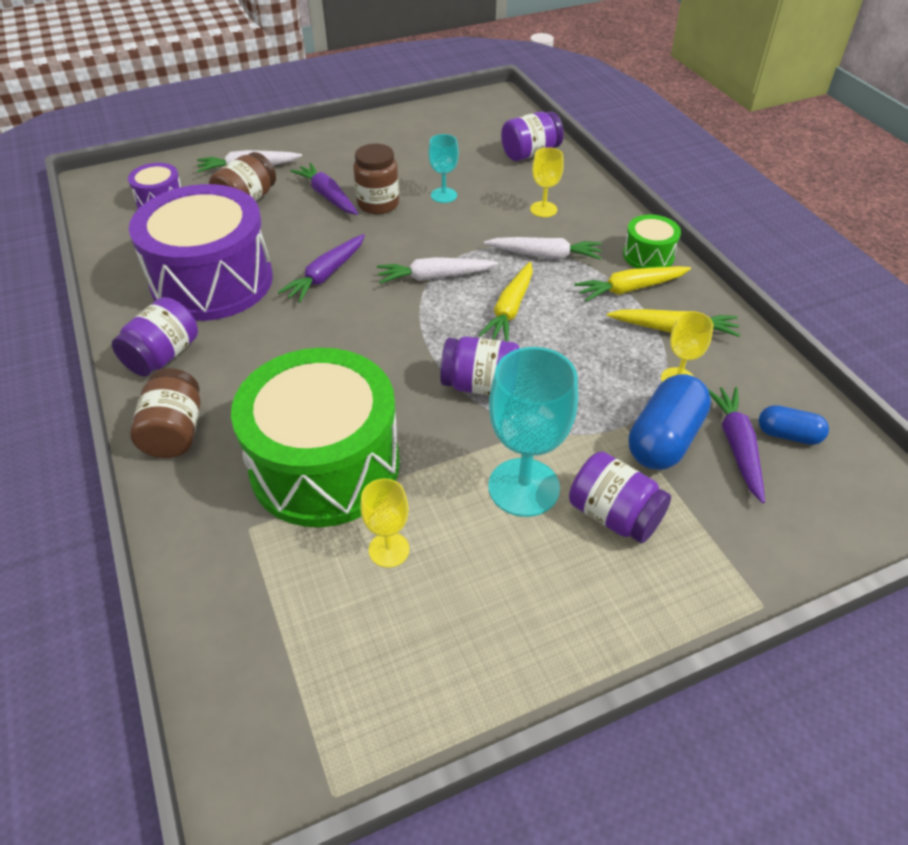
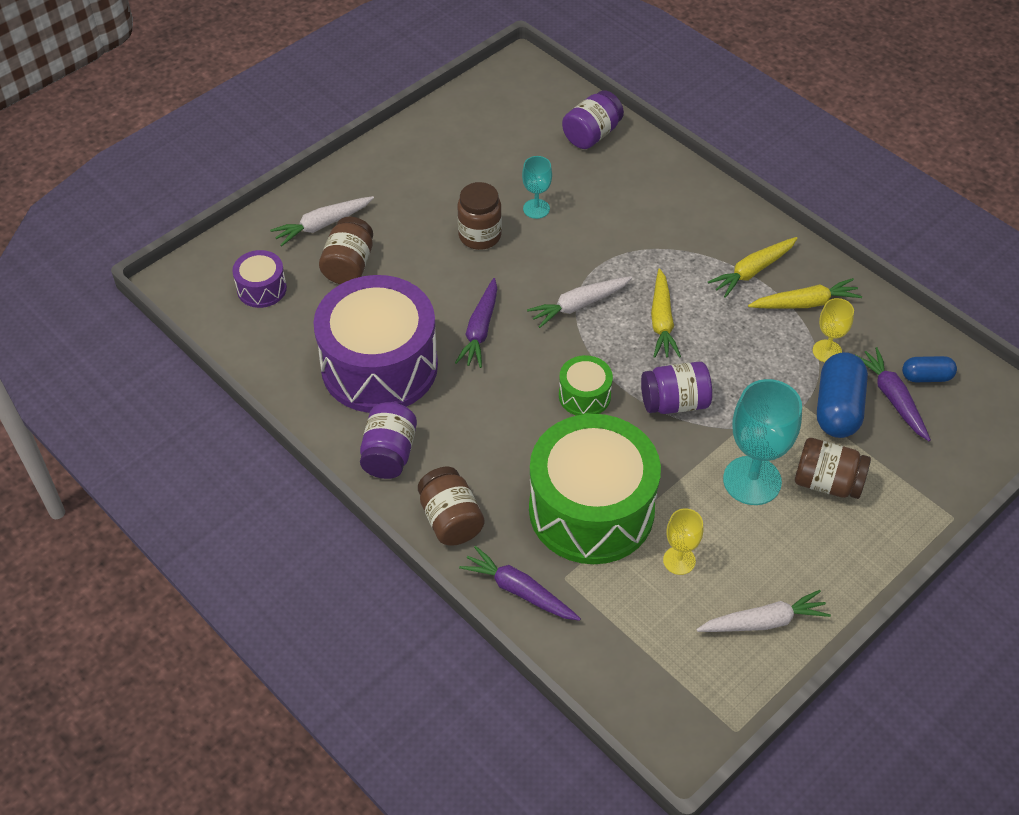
camera: 20 degrees left, 5 degrees up
(327, 196) = (425, 239): purple carrot -> purple carrot (519, 590)
(543, 209) = (637, 201): yellow goblet -> none
(545, 256) = (664, 255): white carrot -> white carrot (764, 622)
(614, 515) = (827, 482): purple jar -> brown jar
(648, 255) = (753, 230): green drum -> green drum (584, 395)

